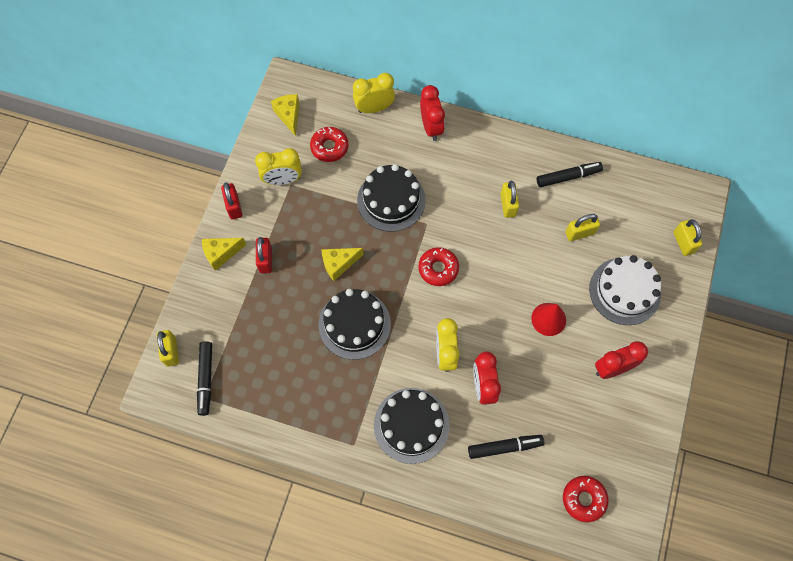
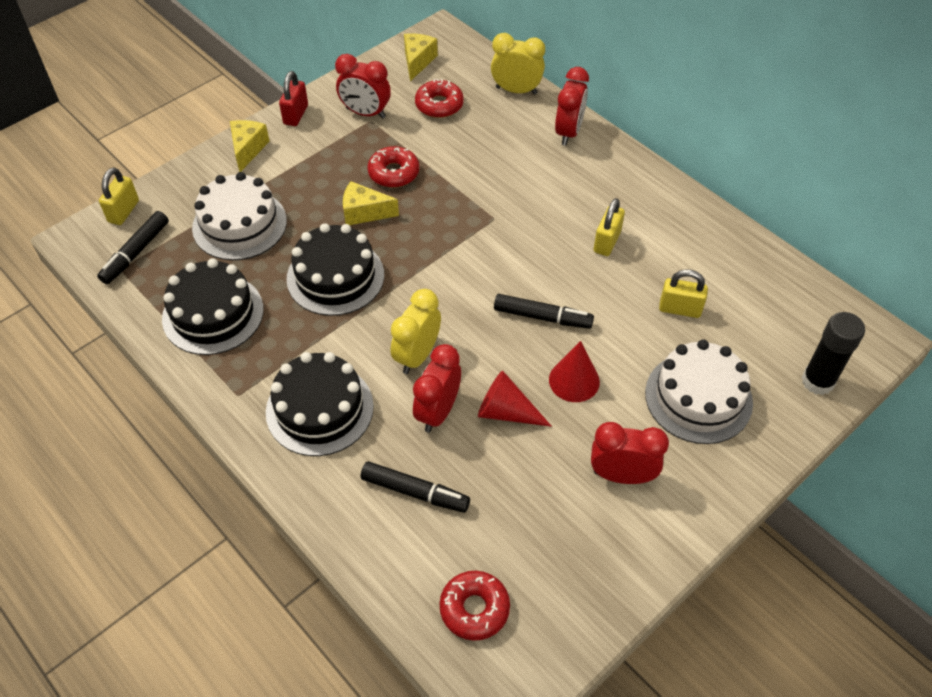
camera: 30 degrees right, 15 degrees down
(221, 254) = (248, 149): yellow cheese -> yellow cheese turned 90 degrees clockwise
(261, 318) = (239, 224): none -> white cake
(265, 260) = (289, 174): red padlock -> none
(283, 180) = (365, 113): yellow clock -> red clock
(391, 200) = (470, 179): black cake -> black cake (213, 314)
(438, 269) = (474, 267): red donut -> red donut (393, 173)
(523, 363) = (506, 412): none -> red cone
(568, 177) = (704, 246): black marker -> black marker (542, 317)
(683, 242) = (817, 381): yellow padlock -> black glue stick

